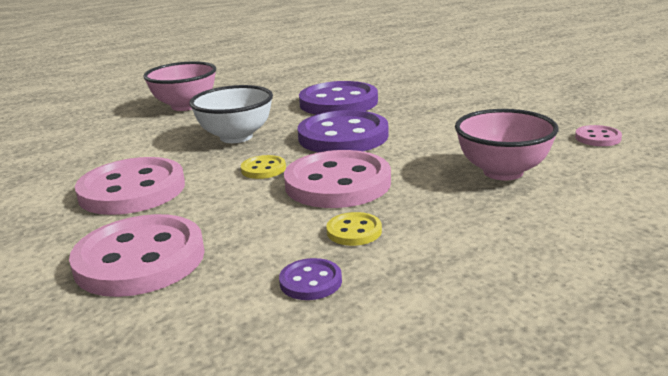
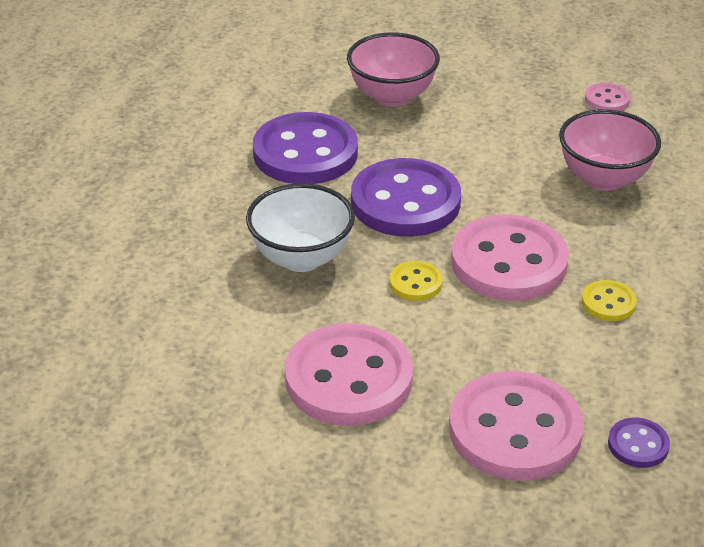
camera: 50 degrees left, 15 degrees up
(185, 106) = (133, 243): pink bowl -> pink bowl (392, 96)
(310, 282) = (660, 363): purple button -> purple button (638, 445)

